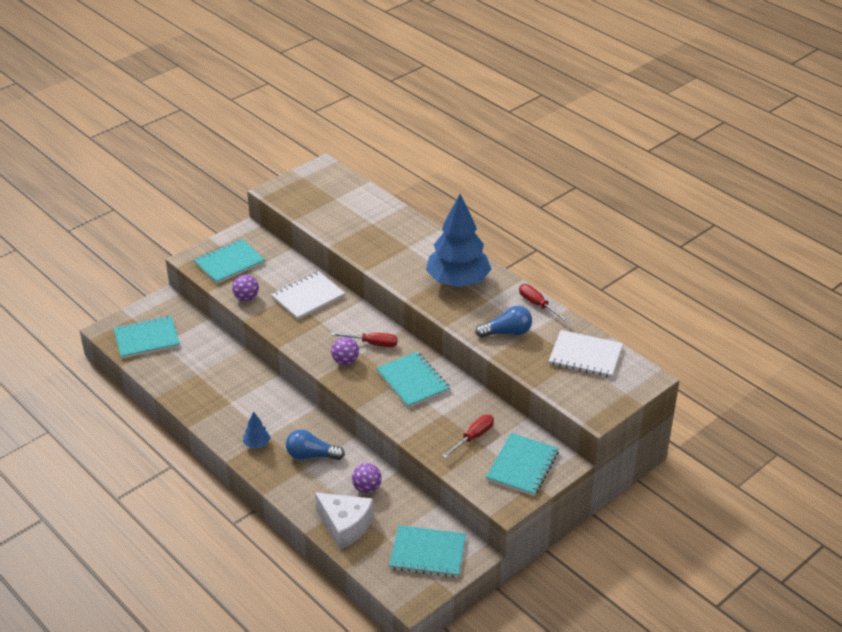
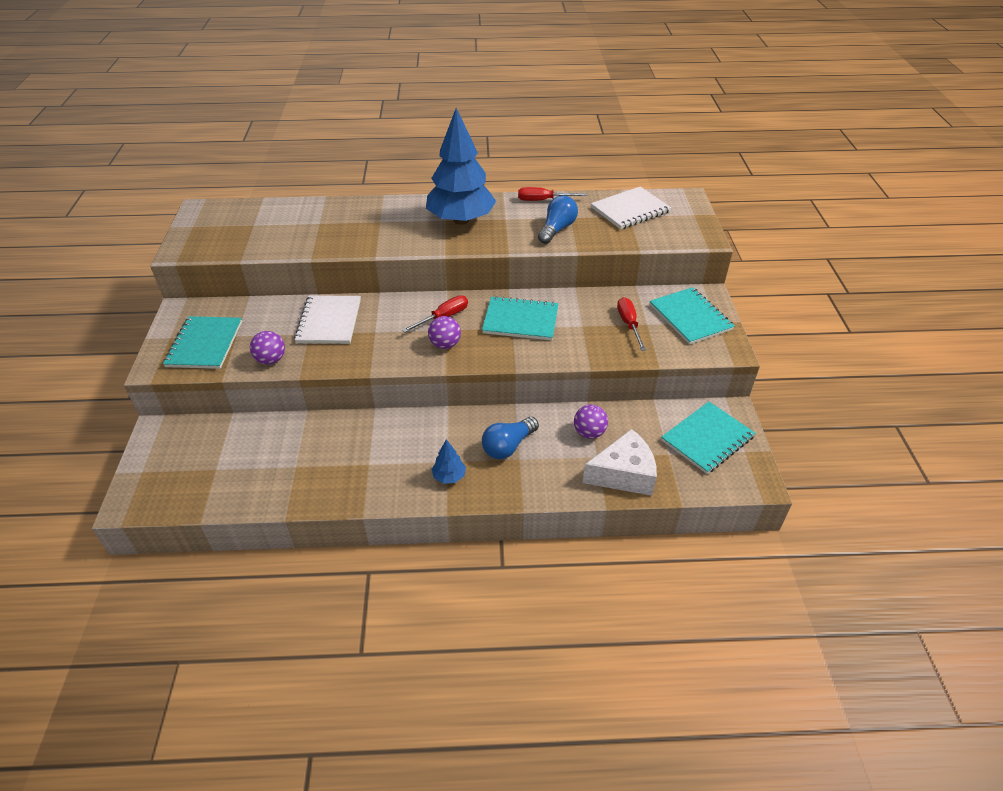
camera: 50 degrees left, 5 degrees up
(147, 339) = (191, 477): turquoise notebook -> none

